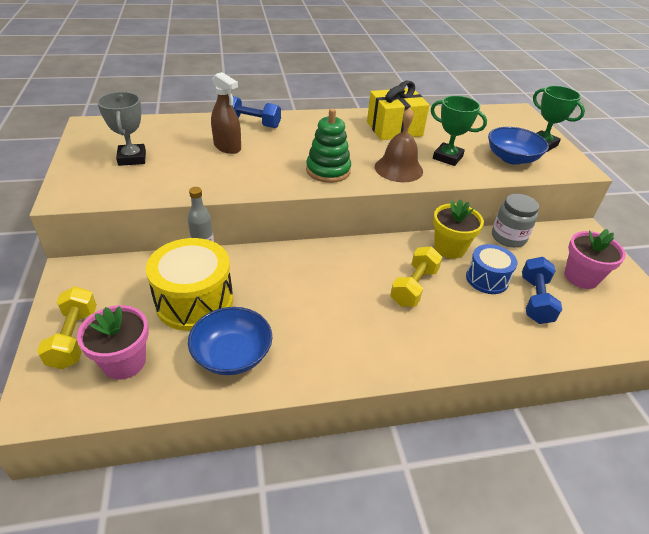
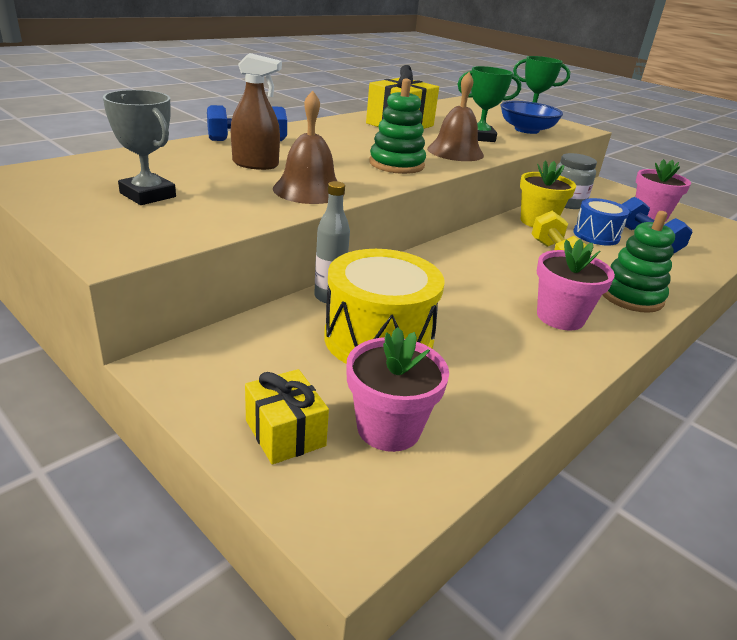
camera: 35 degrees left, 10 degrees down
(74, 338) = (285, 433): yellow dumbbell -> yellow gift
(230, 179) = (308, 190): none -> brown bell
(232, 354) = (491, 370): blue bowl -> none
(339, 338) = (560, 317): none -> pink flower pot
(428, 346) = (631, 296): none -> green stacking toy

